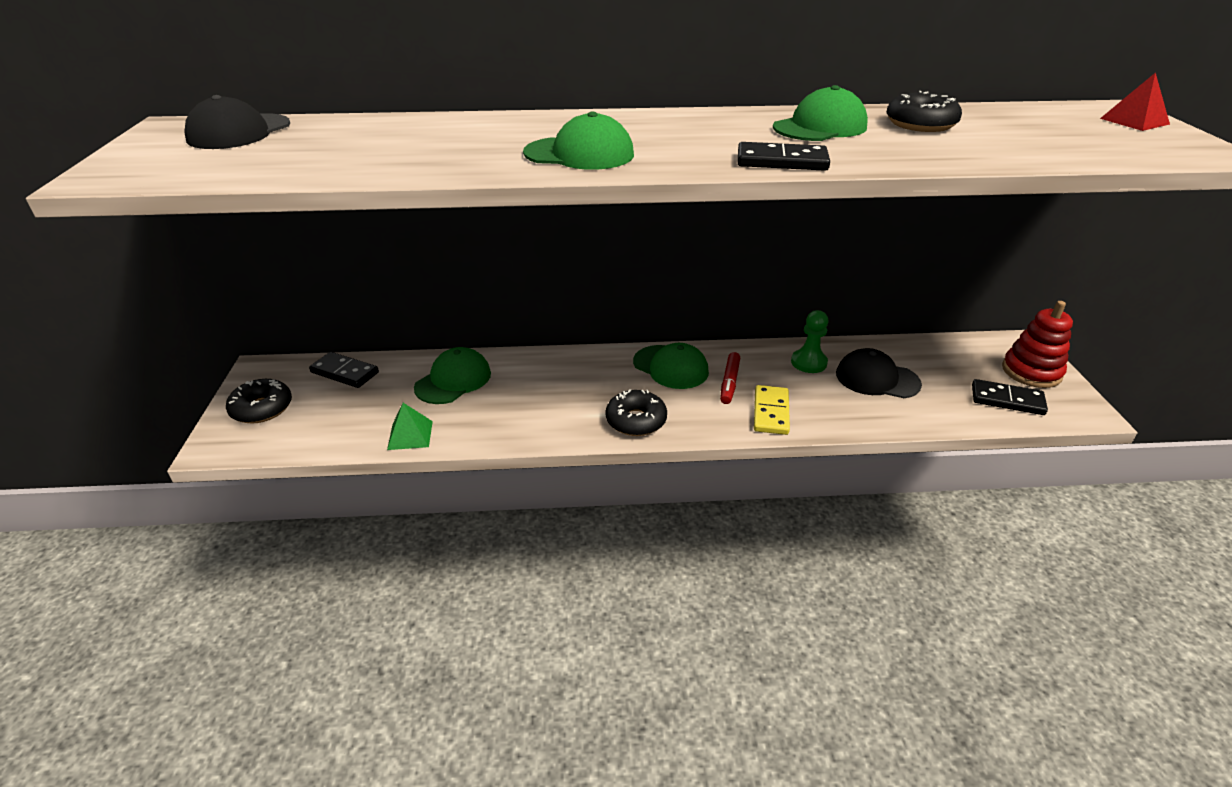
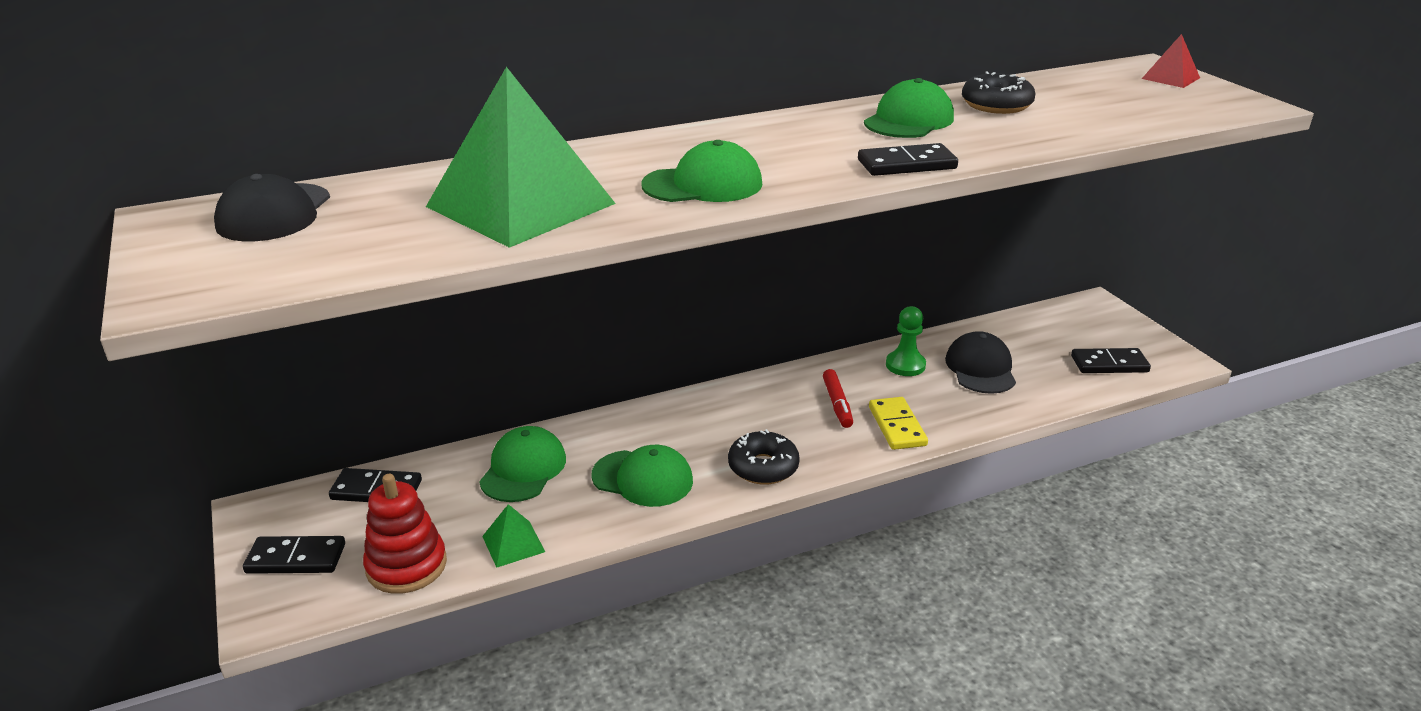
camera: 20 degrees left, 5 degrees down
(262, 409) = (296, 558): black donut -> black domino
(417, 150) = (520, 205): none -> green pyramid
(671, 367) = (765, 400): green cap -> green cap (643, 478)
(877, 379) = (980, 368): black cap -> black cap turned 90 degrees clockwise
(1031, 372) = (1116, 331): red stacking toy -> red stacking toy (406, 566)

